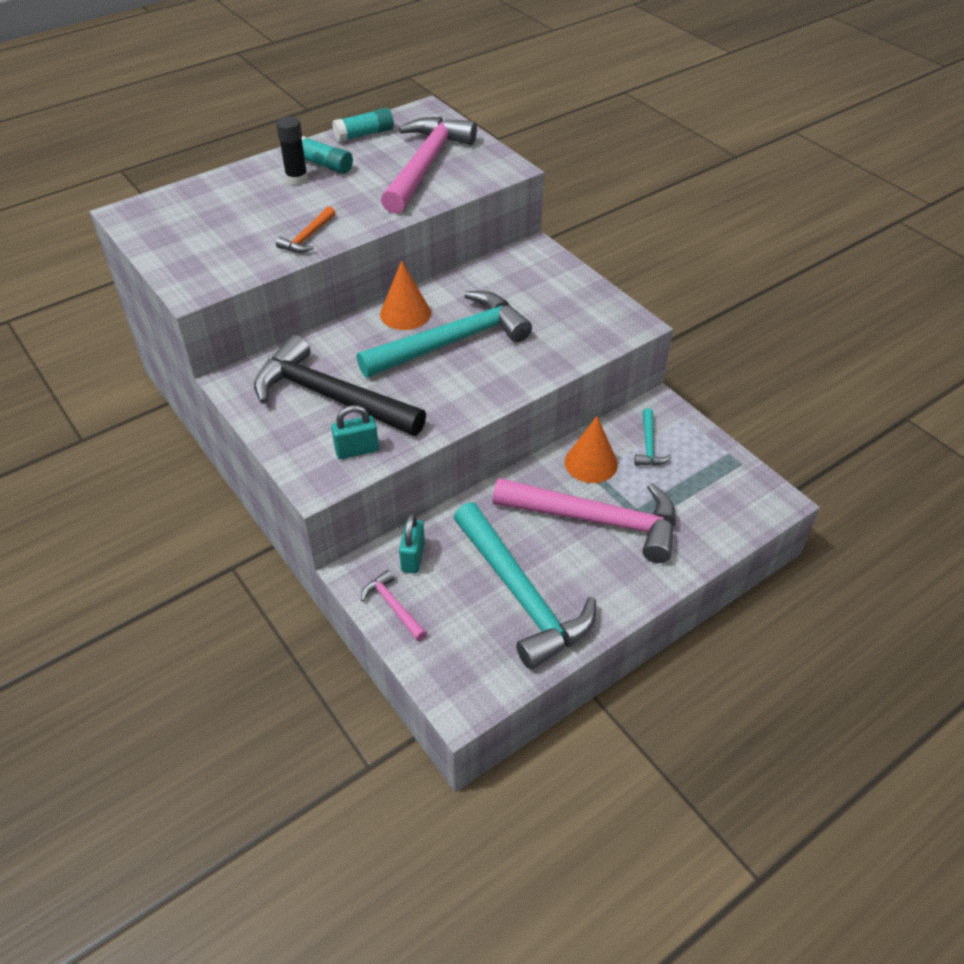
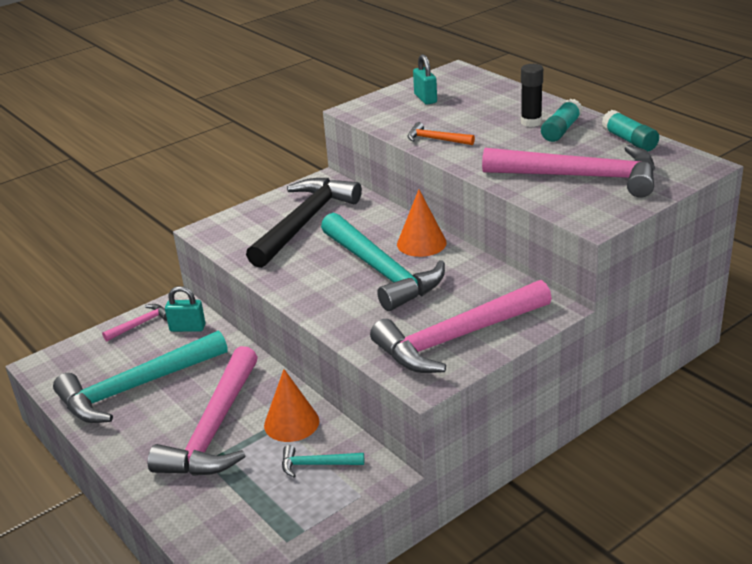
camera: 90 degrees right, 15 degrees down
(357, 450) = (240, 242): turquoise padlock -> turquoise padlock (425, 98)
(571, 301) = (458, 338): none -> pink hammer

